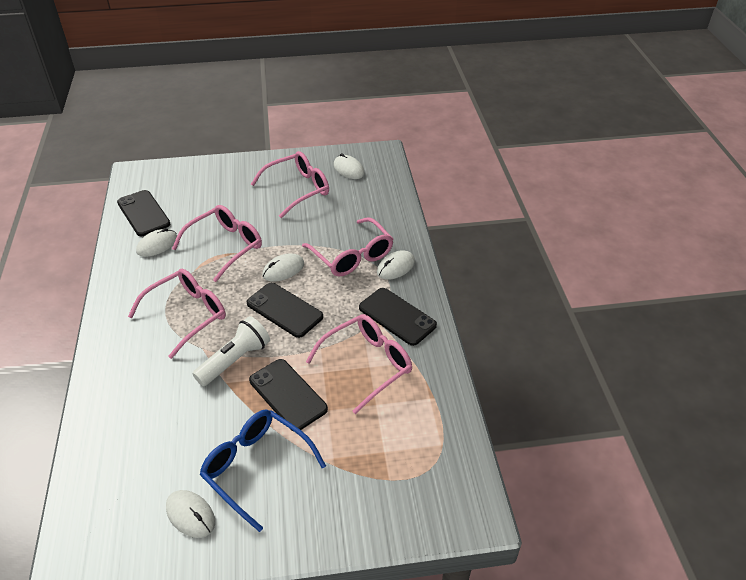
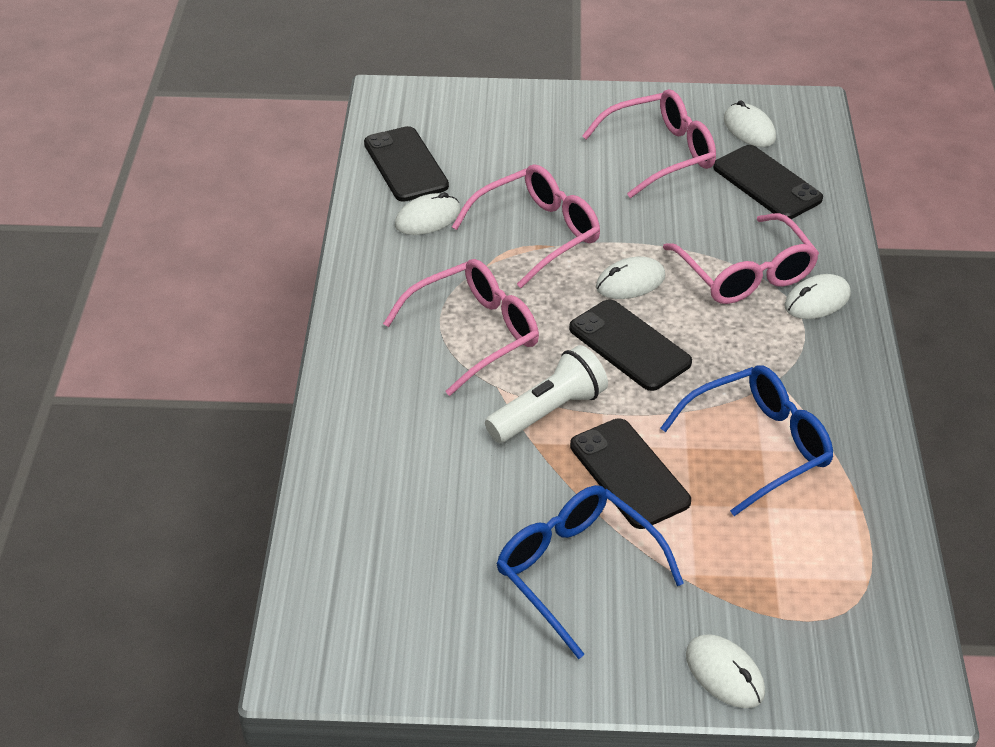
camera: 10 degrees right, 0 degrees up
(190, 515) = (476, 621): white mouse -> white mouse (724, 674)
(367, 364) = (758, 446): pink glasses -> blue glasses
(397, 316) = (812, 379): black phone -> black phone (767, 183)

